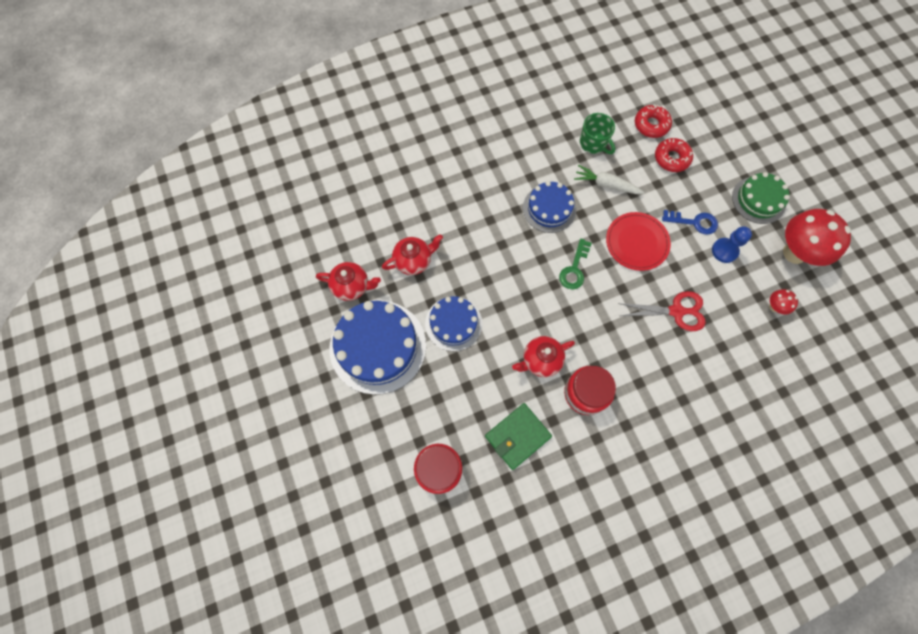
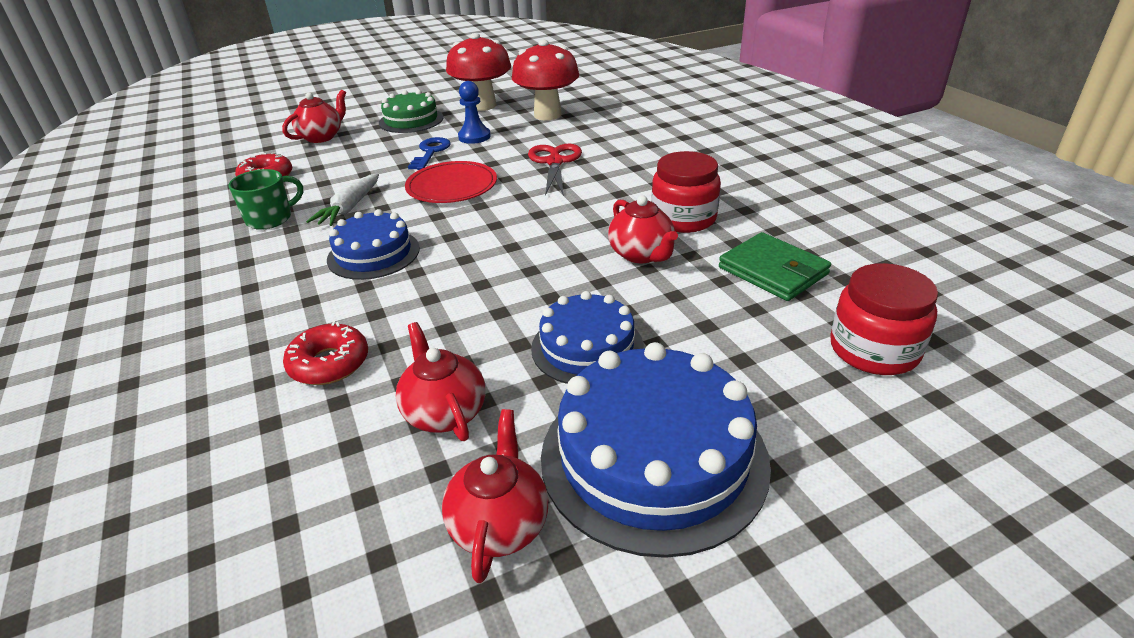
camera: 90 degrees left, 35 degrees down
(574, 269) = (487, 230): green key -> none
(671, 158) = (329, 165): red donut -> red donut (329, 363)
(722, 142) = (321, 137): none -> red teapot
(774, 307) = (547, 115): red mushroom -> red mushroom, size x2.26

